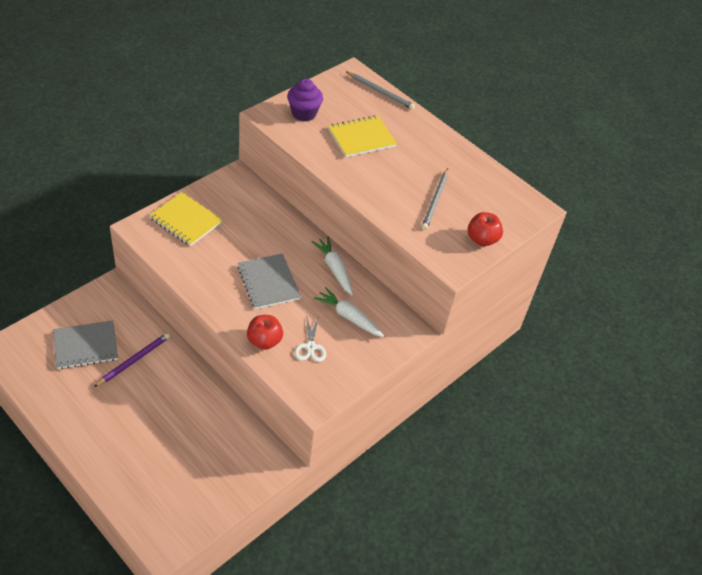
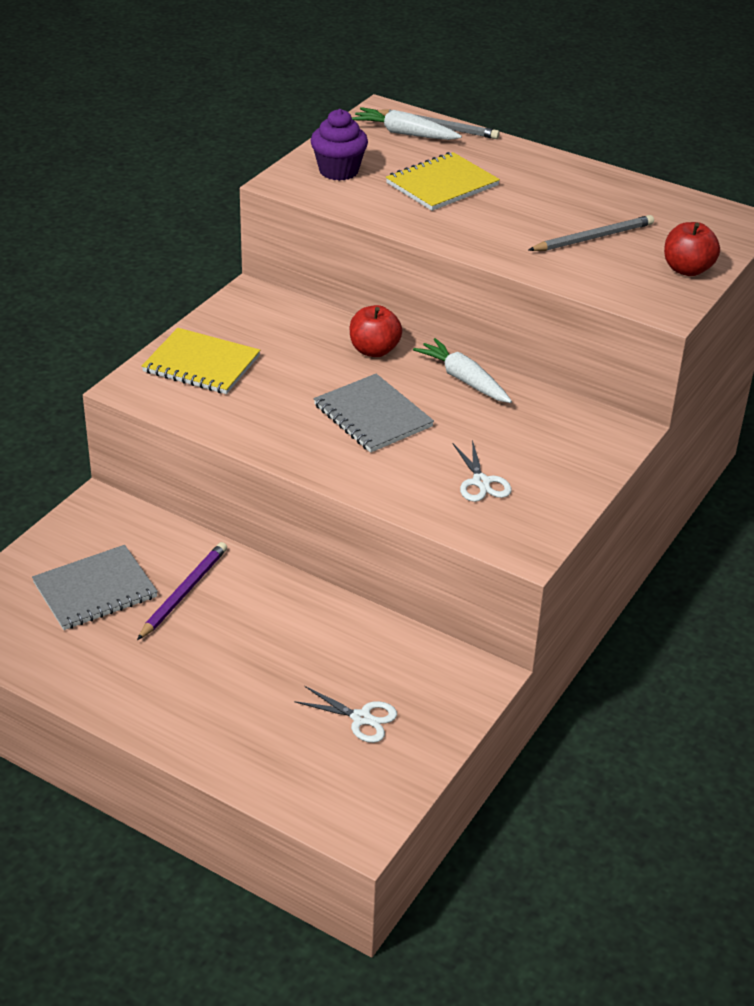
camera: 10 degrees left, 10 degrees down
(197, 473) = (361, 718): none -> white scissors
(264, 341) = (406, 489): red apple -> red apple (374, 350)
(348, 317) = (517, 433): white carrot -> white carrot (404, 133)
(435, 201) = (593, 238): grey pencil -> grey pencil turned 120 degrees counterclockwise

